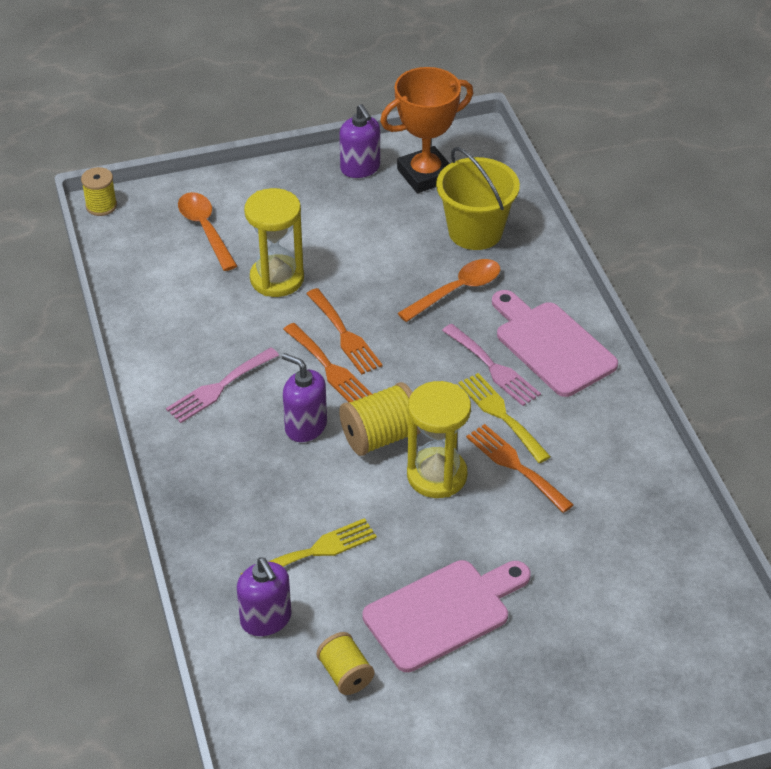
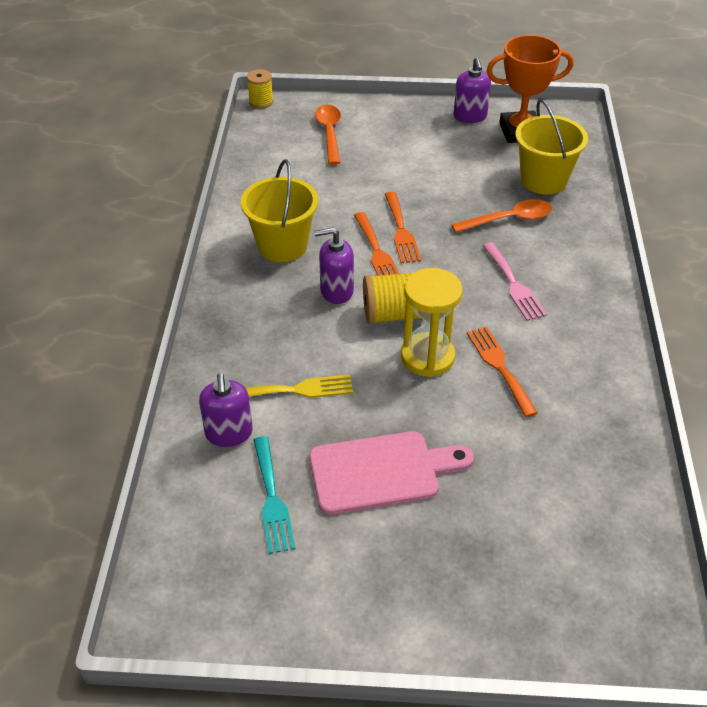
camera: 20 degrees right, 0 degrees up
(219, 388) = (282, 245): pink fork -> yellow bucket
(277, 279) = (367, 179): yellow hourglass -> none
(305, 426) = (336, 291): purple soap dispenser -> purple soap dispenser turned 60 degrees counterclockwise
(345, 674) = (272, 499): yellow spool -> turquoise fork
(501, 414) = (505, 323): yellow fork -> none
(551, 345) = (572, 279): pink cutting board -> none

